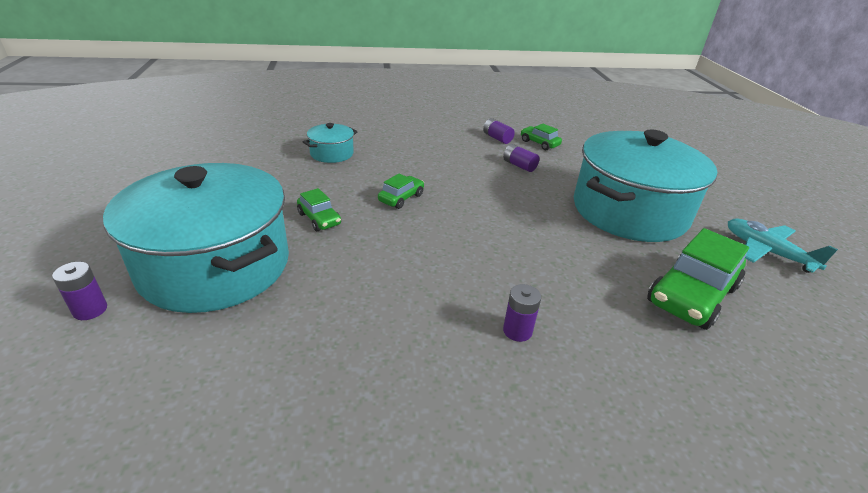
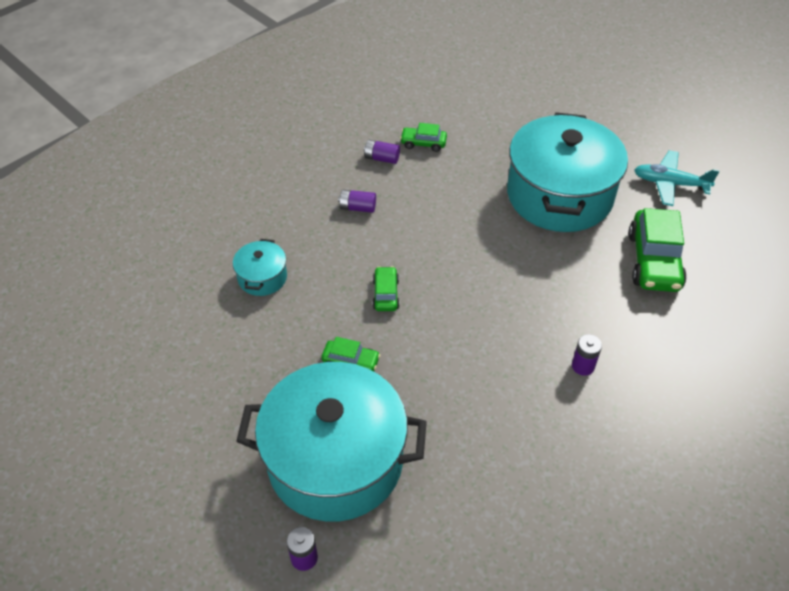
camera: 35 degrees left, 15 degrees up
(519, 166) = (435, 188): purple battery -> purple battery (357, 207)

